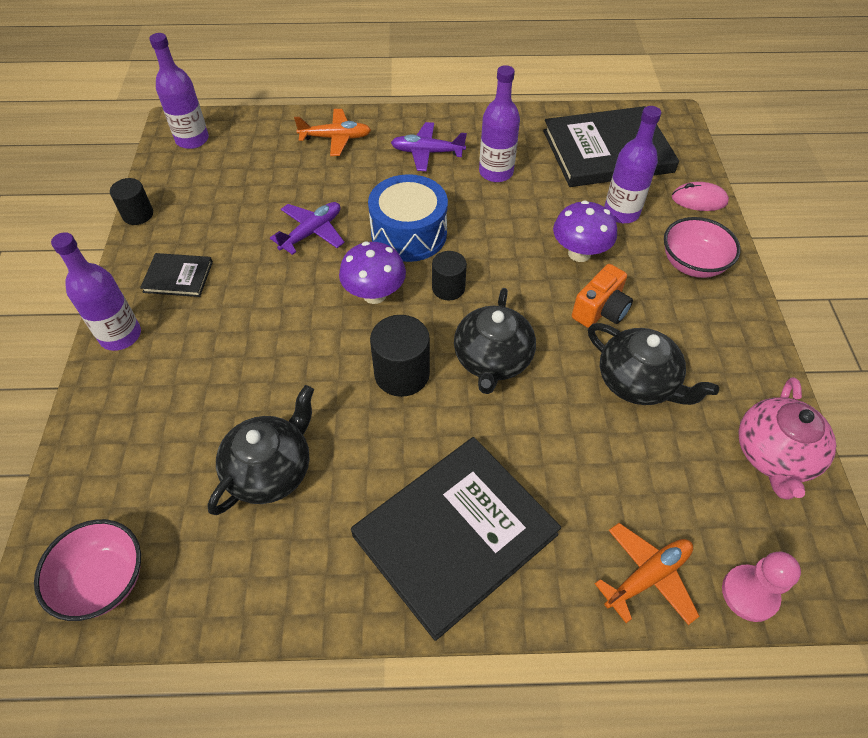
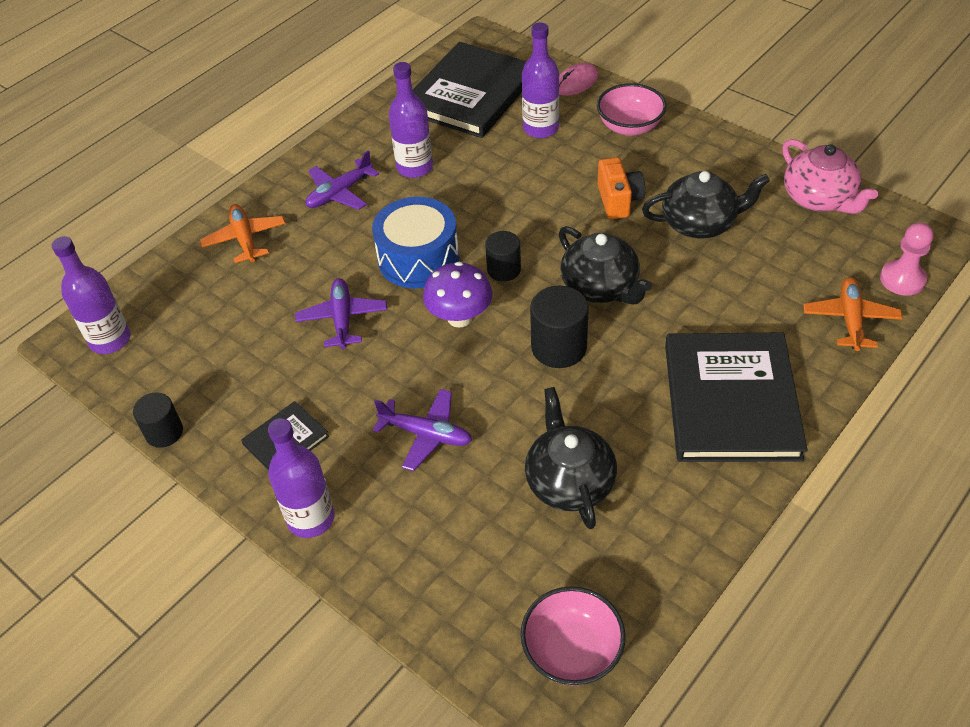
camera: 45 degrees left, 5 degrees down
(245, 349) = (426, 434): none -> purple plane
(336, 138) = (245, 239): orange plane -> orange plane turned 60 degrees counterclockwise
(579, 253) = (553, 176): purple mushroom -> none

